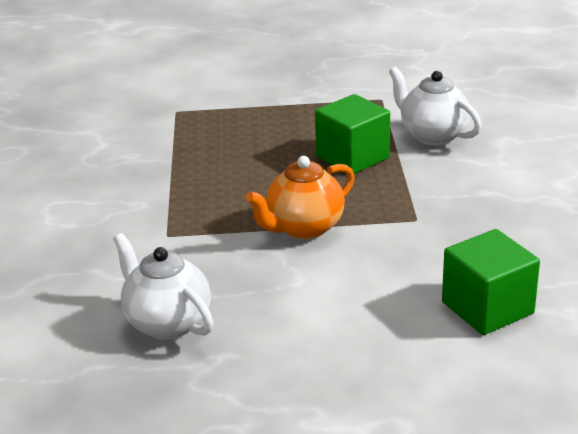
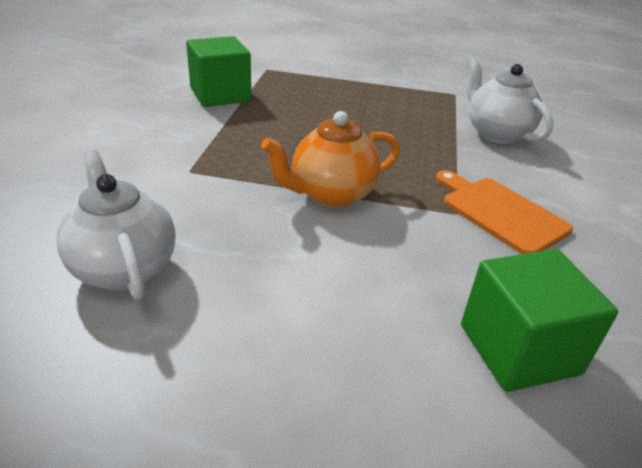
camera: 10 degrees right, 5 degrees up
(352, 157) = (409, 137): green cube -> green cube (220, 95)
(452, 211) = (500, 213): none -> orange cutting board

